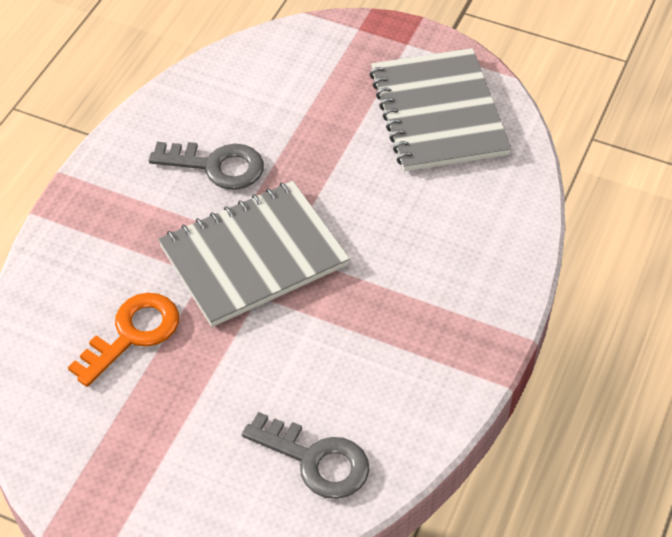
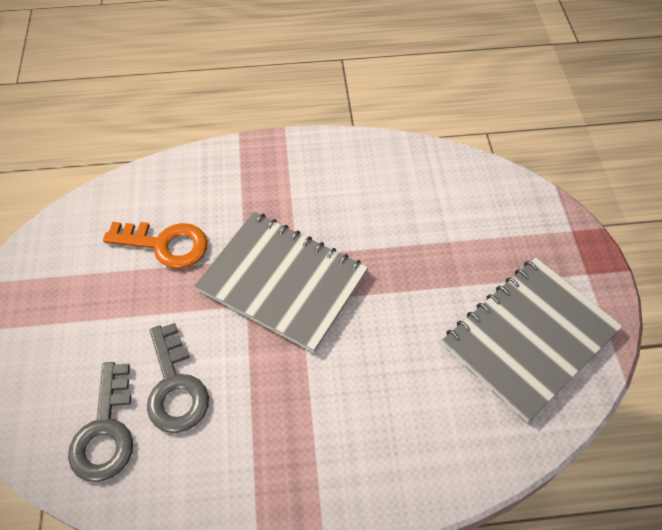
camera: 60 degrees right, 5 degrees up
(217, 166) = (354, 212): grey key -> grey key (175, 387)

